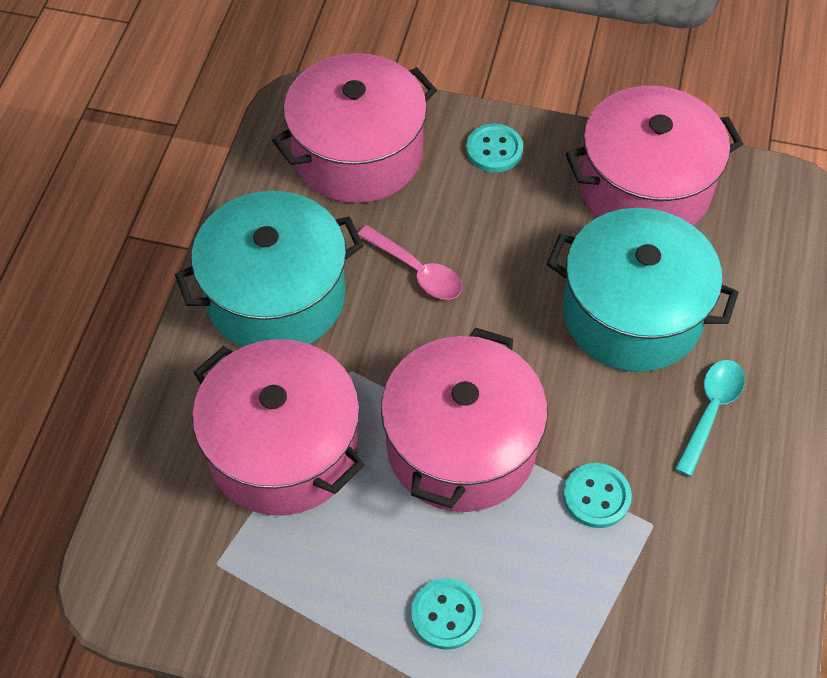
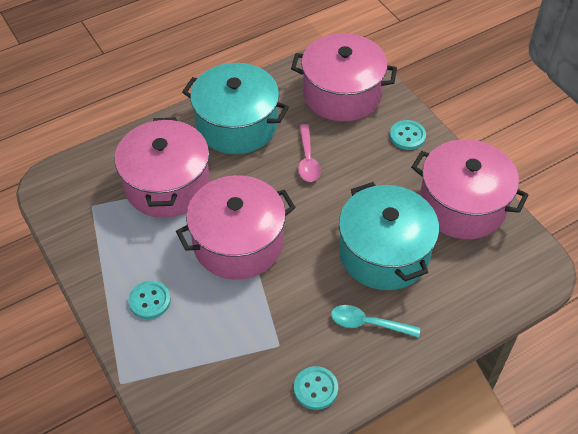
camera: 45 degrees right, 5 degrees down
(596, 496) = (269, 312): turquoise button -> turquoise button (315, 389)
(710, 411) = (368, 323): turquoise spoon -> turquoise spoon turned 150 degrees counterclockwise

